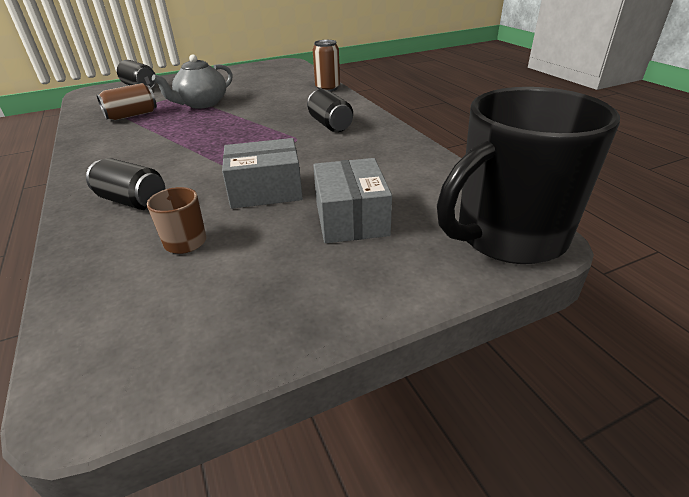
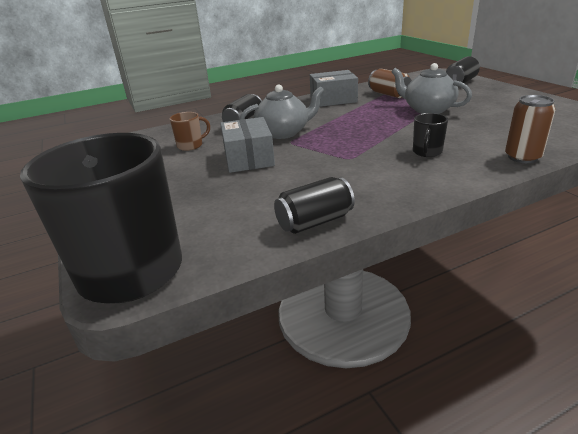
camera: 90 degrees right, 5 degrees down
(198, 171) = (284, 132): none -> grey teapot
(302, 111) = (427, 152): none -> black mug
(330, 125) = (391, 170): black can -> black can (314, 222)
(351, 218) = (195, 193): grey box -> grey box (333, 99)

